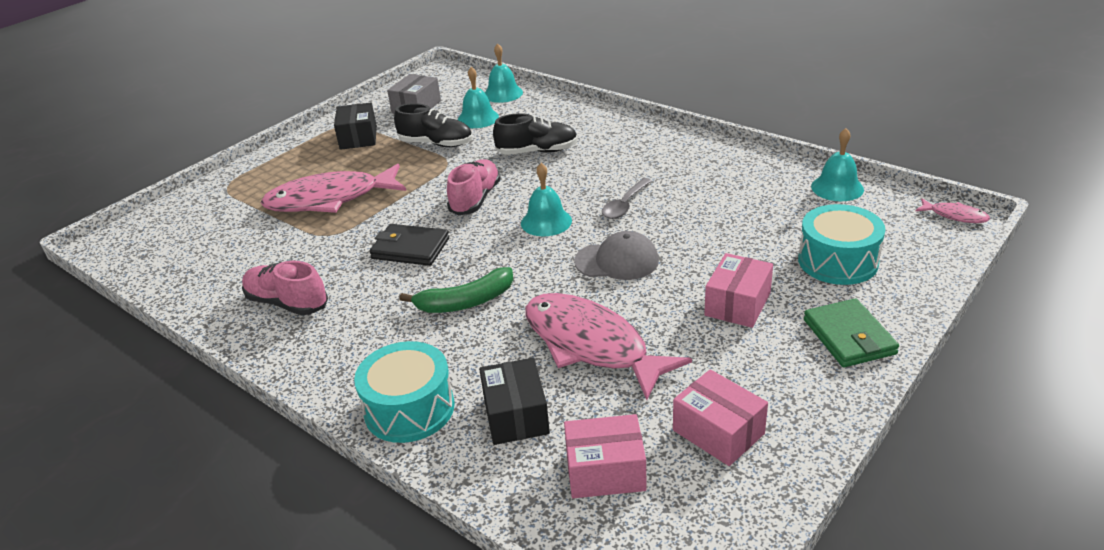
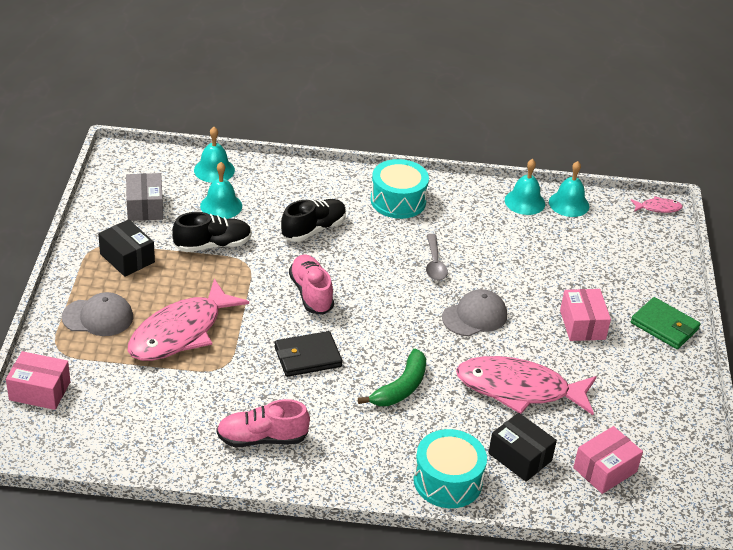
camera: 40 degrees left, 5 degrees up
(284, 172) = (98, 317): none -> grey cap
(546, 222) = (390, 298): turquoise bell -> turquoise bell (524, 202)
(718, 432) = (644, 419): pink box -> pink box (40, 391)
(838, 261) = (616, 269): turquoise drum -> turquoise drum (398, 201)

